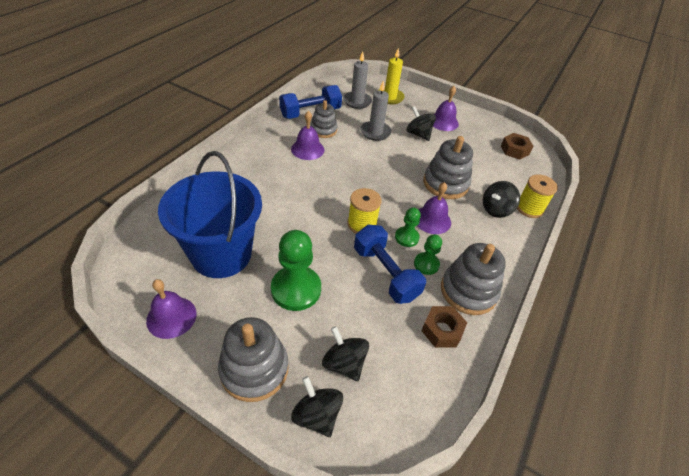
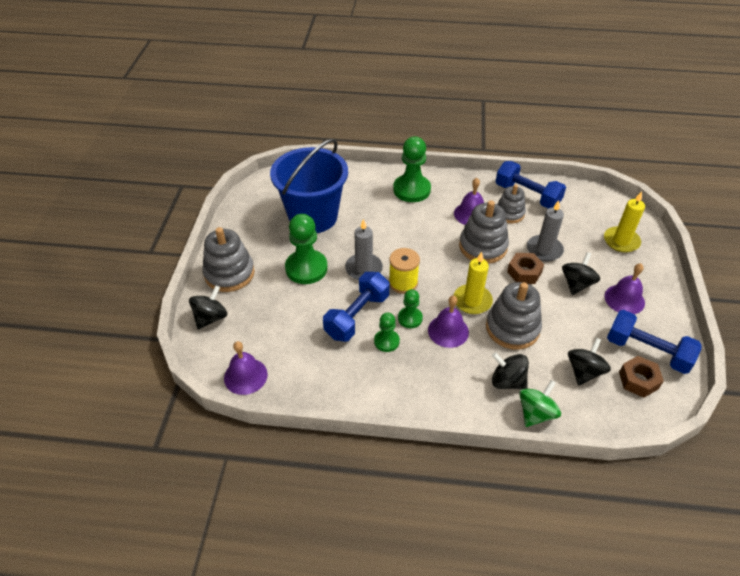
camera: 70 degrees right, 0 degrees up
(171, 317) = (247, 218): purple bell -> purple bell (245, 376)
(246, 169) = (411, 190): none -> green pawn
(344, 363) = (257, 318): black spinning top -> black spinning top (584, 371)
(357, 101) = (583, 219): grey candle -> grey candle (363, 269)
(406, 192) = (472, 301): none -> yellow candle
(442, 330) = (319, 371): brown nut -> brown nut (524, 272)
(468, 291) = (375, 381): grey stacking toy -> grey stacking toy (483, 247)
(492, 135) = (647, 351): none -> blue dumbbell
(529, 208) = (536, 413): yellow spool -> green spinning top

